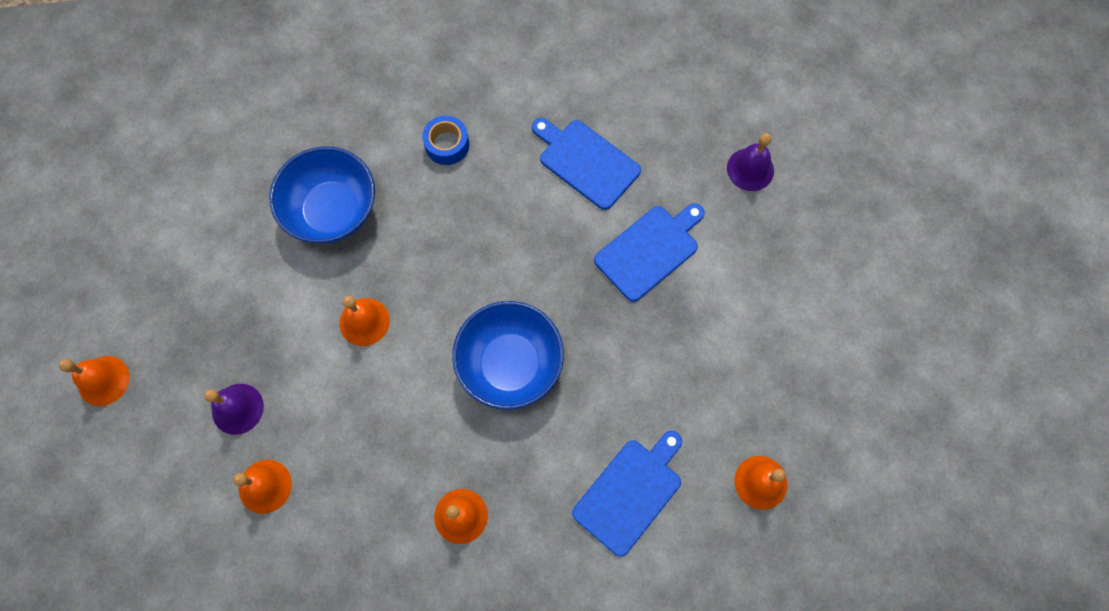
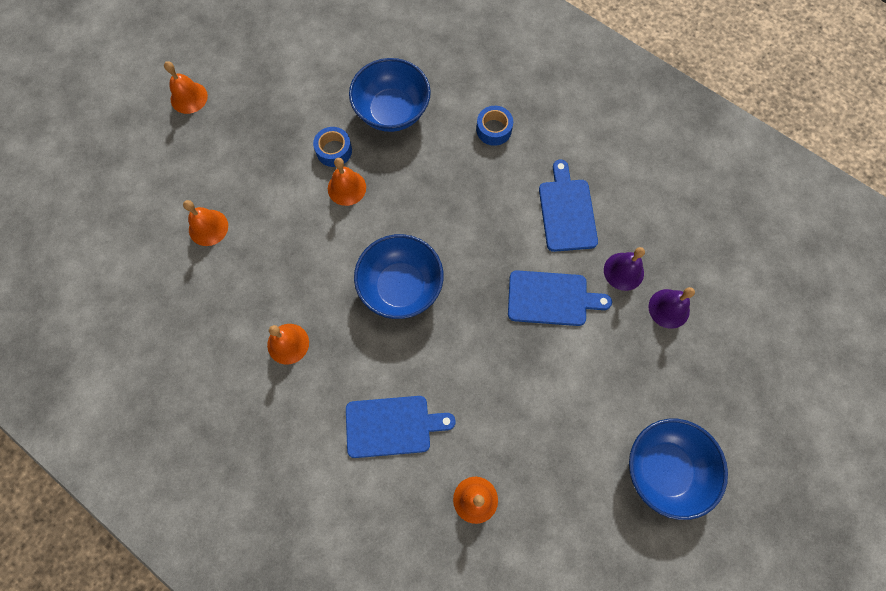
camera: 45 degrees right, 0 degrees up
(237, 408) = (236, 173): purple bell -> purple bell (623, 271)
(314, 298) = (334, 150): none -> blue tape
(876, 305) = (664, 469): none -> blue bowl

